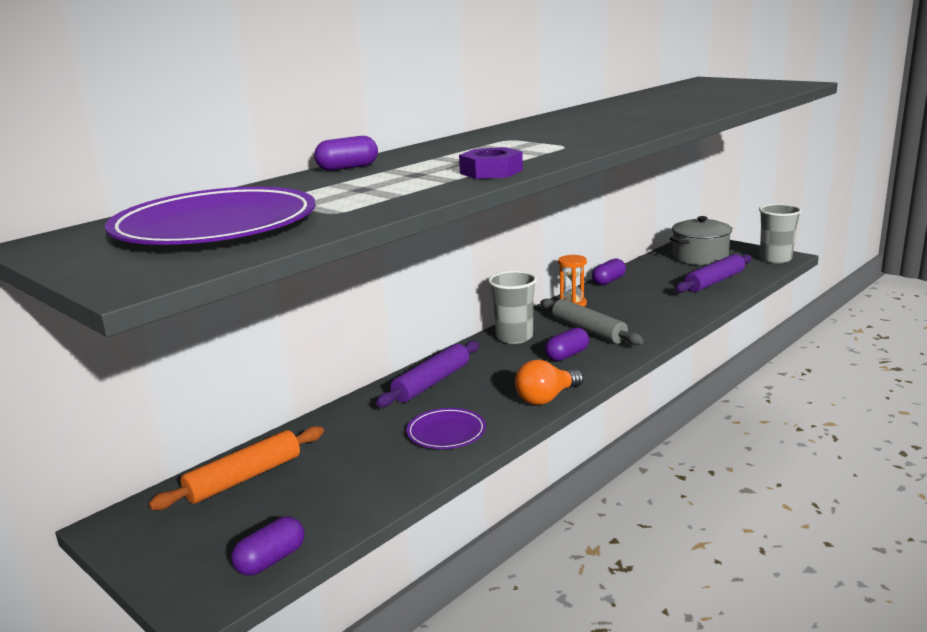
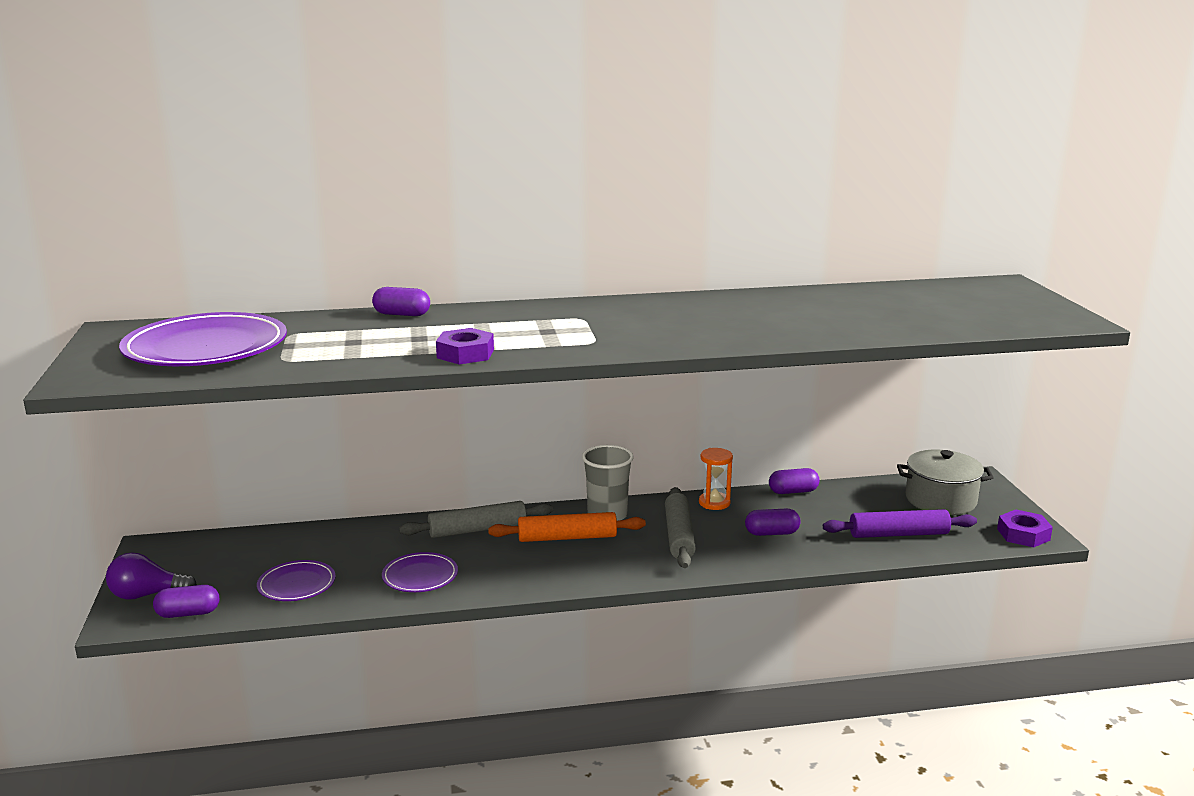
camera: 35 degrees right, 0 degrees up
(190, 567) = (147, 595): none -> purple light bulb
(244, 478) = (255, 549): orange rolling pin -> orange rolling pin (567, 537)
(343, 486) = (297, 584): none -> purple plate
(431, 383) = (478, 529): purple rolling pin -> grey rolling pin
(546, 398) = (534, 582): orange light bulb -> none
(567, 355) = (618, 551): purple capsule -> purple capsule (772, 533)
(775, 259) = (1023, 534): grey cup -> purple nut

